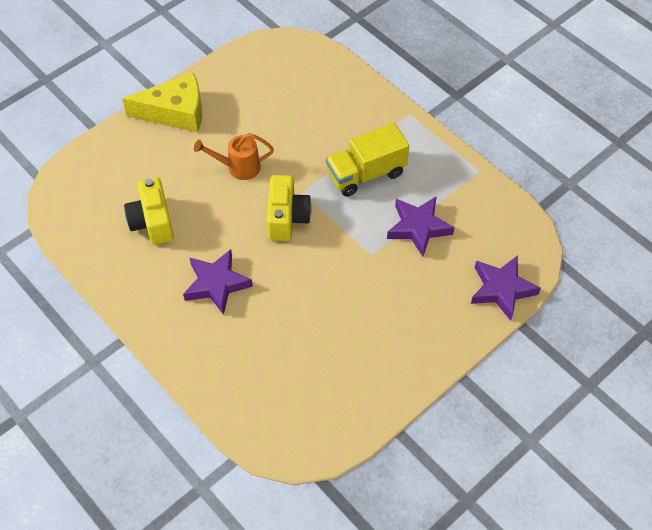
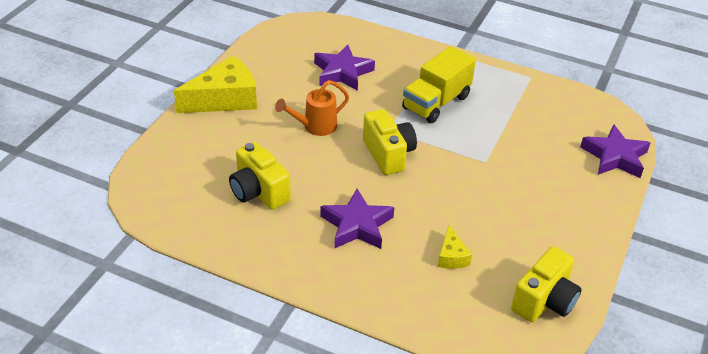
camera: 25 degrees left, 15 degrees down
(279, 343) = (451, 256): none -> yellow cheese
(333, 416) = (544, 301): none -> yellow camera
(418, 227) = (511, 130): purple star -> purple star (342, 72)

